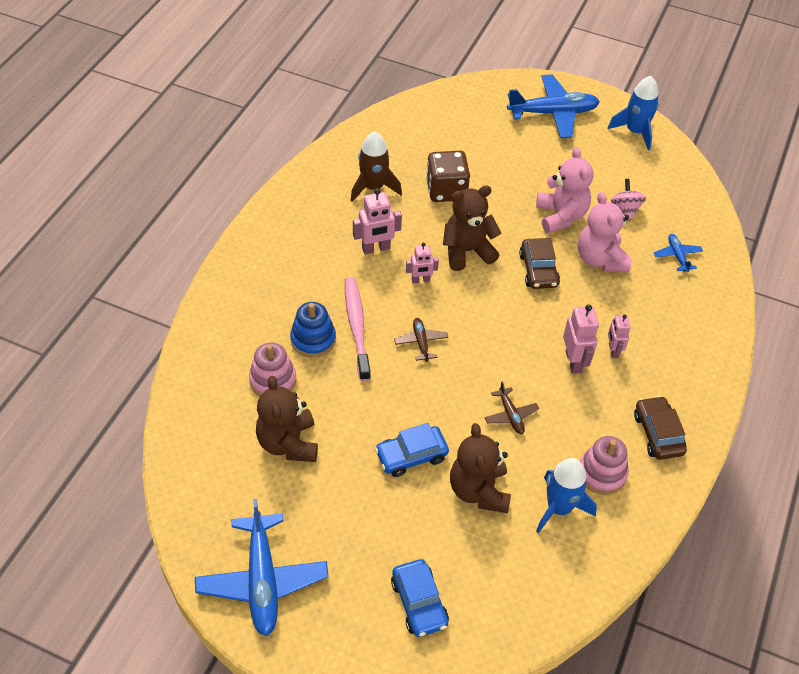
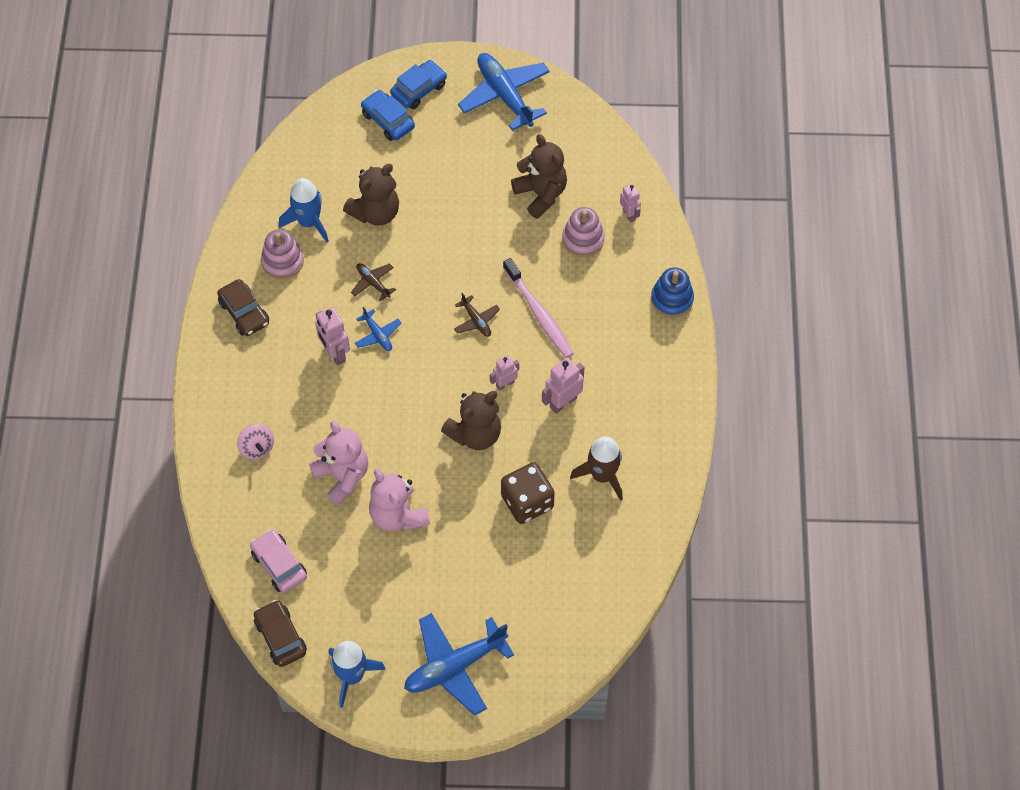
camera: 160 degrees right, 10 degrees up
(313, 339) = (570, 288): blue stacking toy -> blue stacking toy (672, 299)
(411, 456) = (440, 220): blue car -> blue car (419, 89)
(479, 490) = (375, 212): brown teddy bear -> brown teddy bear turned 75 degrees clockwise
(538, 270) = (398, 439): brown car -> brown car (280, 637)
(613, 351) = (303, 377): pink robot -> pink robot (629, 214)
(625, 209) = (333, 551): pink spinning top -> pink spinning top (257, 448)
(675, 215) = (279, 565): none -> pink car
(677, 256) = (266, 511): blue plane -> blue plane (378, 334)

